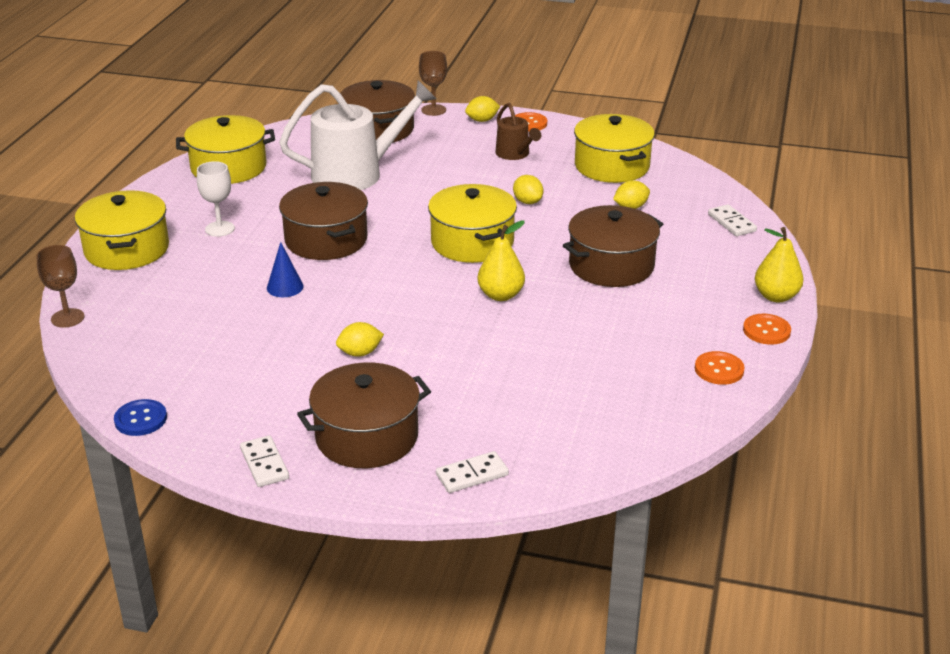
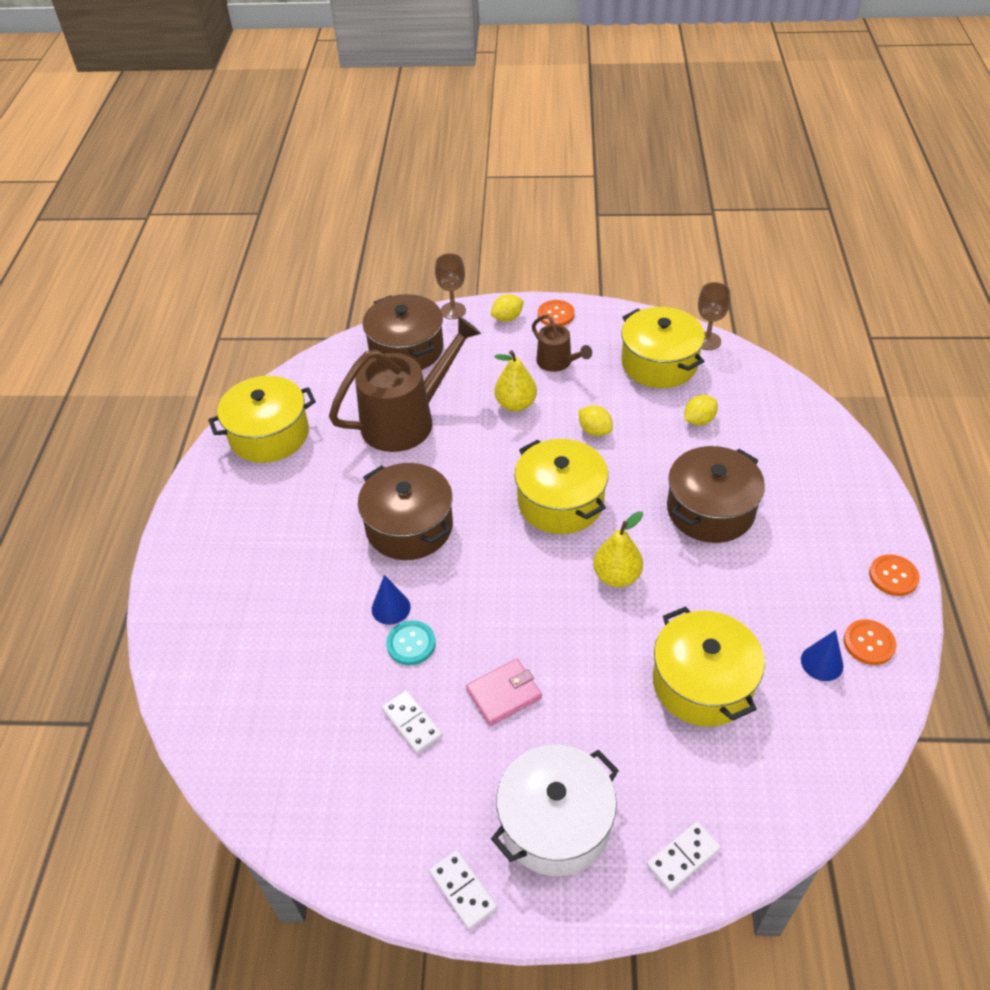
camera: 10 degrees left, 15 degrees up
(67, 318) = (172, 704): brown goblet -> brown goblet (707, 341)
(127, 249) = (201, 582): yellow pot -> yellow pot (702, 683)
(140, 419) = (306, 849): blue button -> none
(220, 229) = (291, 531): white goblet -> none
(292, 311) = (411, 644): none -> turquoise button
(357, 173) = (407, 420): white watering can -> brown watering can
(360, 353) = (504, 694): yellow lemon -> pink wallet
(367, 437) = (555, 823): brown pot -> white pot
(666, 375) = (822, 662): none -> blue cone
(732, 223) = (804, 425): white domino -> white domino (412, 723)
(776, 296) = (884, 524): yellow pear -> yellow pear (516, 404)

